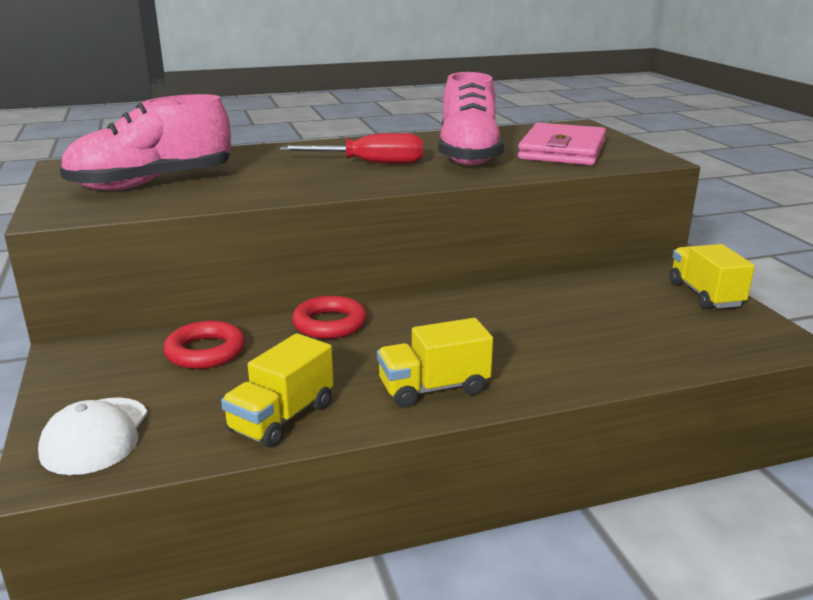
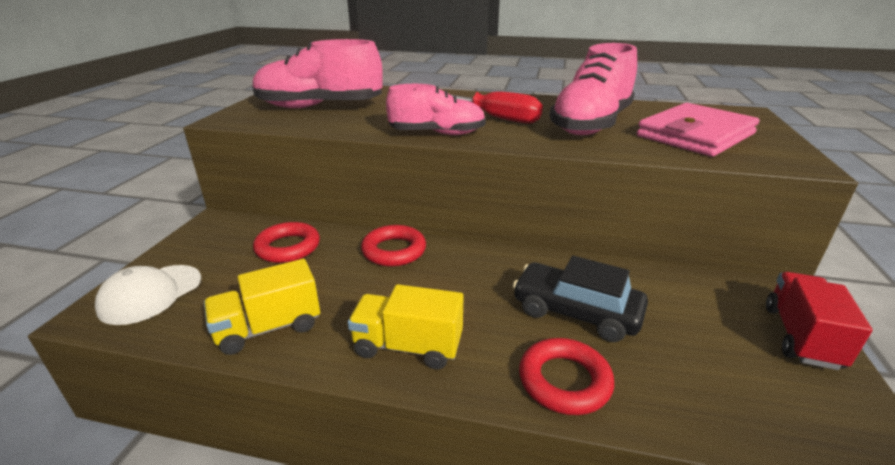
camera: 30 degrees right, 5 degrees up
(336, 187) = (437, 134): none -> pink shoe
(543, 324) = (576, 312): none -> black car
(578, 369) = (564, 381): none -> red ring
(705, 295) = (801, 336): yellow truck -> red truck

